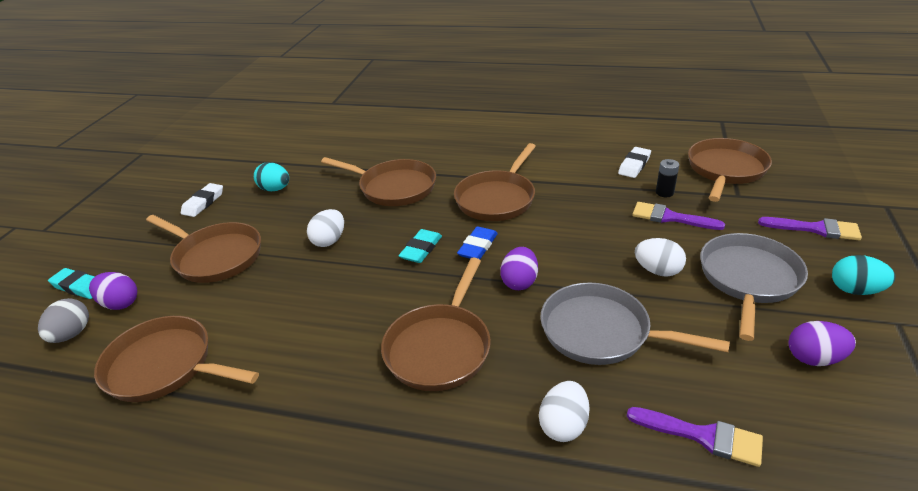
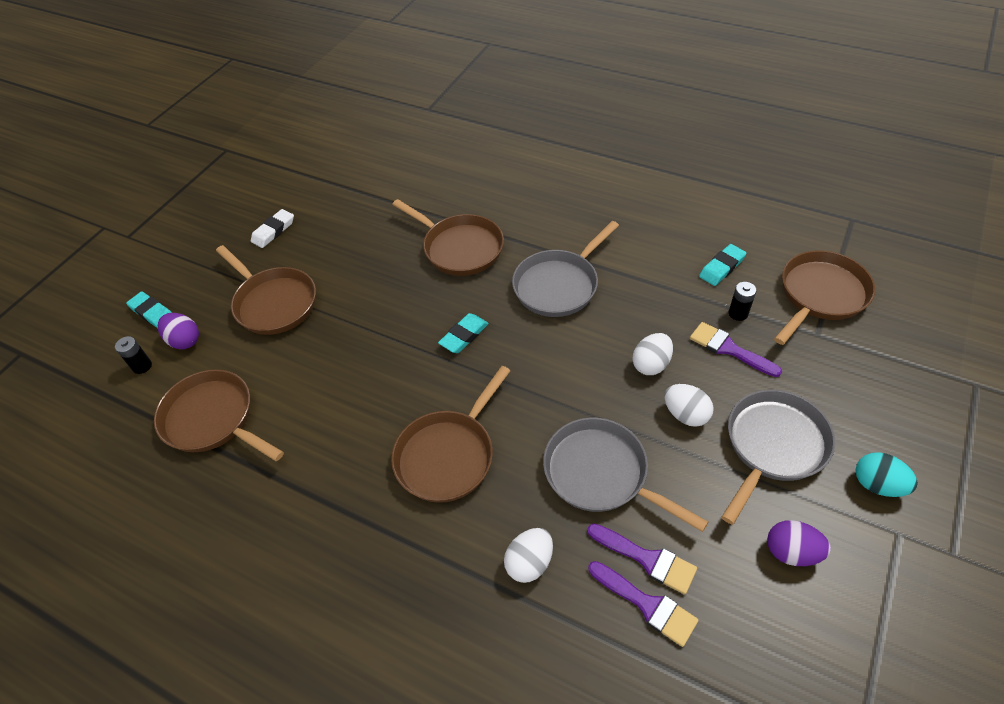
camera: 15 degrees right, 15 degrees up
(72, 334) = (142, 366): grey egg -> black battery
(275, 189) = (344, 226): turquoise egg -> none
(329, 241) = (380, 306): white egg -> white egg (651, 364)
(478, 247) = (519, 344): blue eraser -> none
(497, 198) = (559, 285): brown pan -> grey pan
(519, 282) = (545, 397): purple egg -> none
(634, 165) = (721, 267): white eraser -> turquoise eraser
(815, 229) = (878, 398): purple brush -> purple brush (647, 559)

